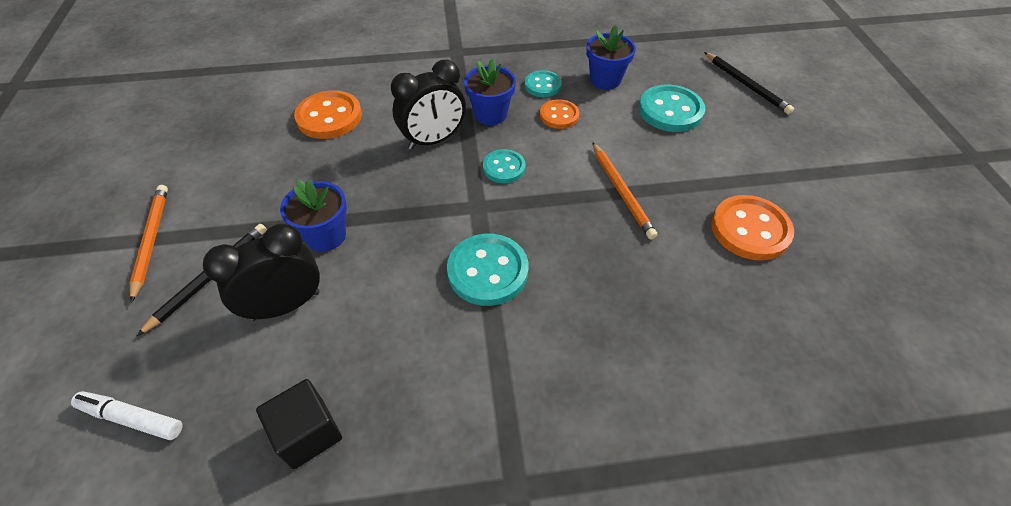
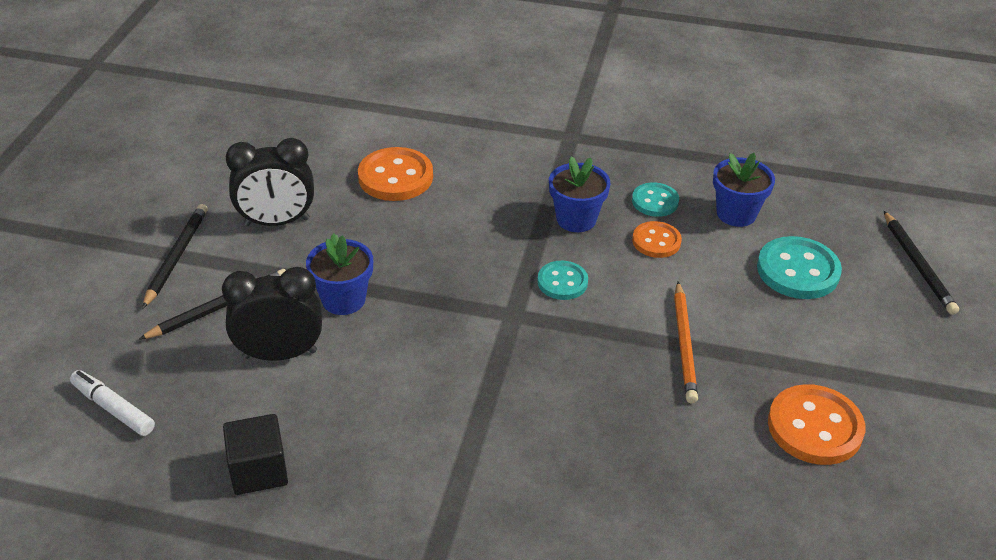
camera: 20 degrees right, 10 degrees down
(151, 241) = (176, 257): orange pencil -> black pencil
(433, 140) = (498, 231): black clock -> black clock (277, 222)
(488, 271) = (493, 382): turquoise button -> none

